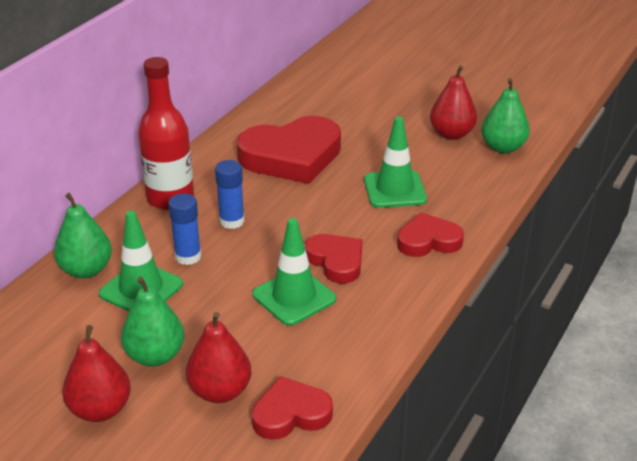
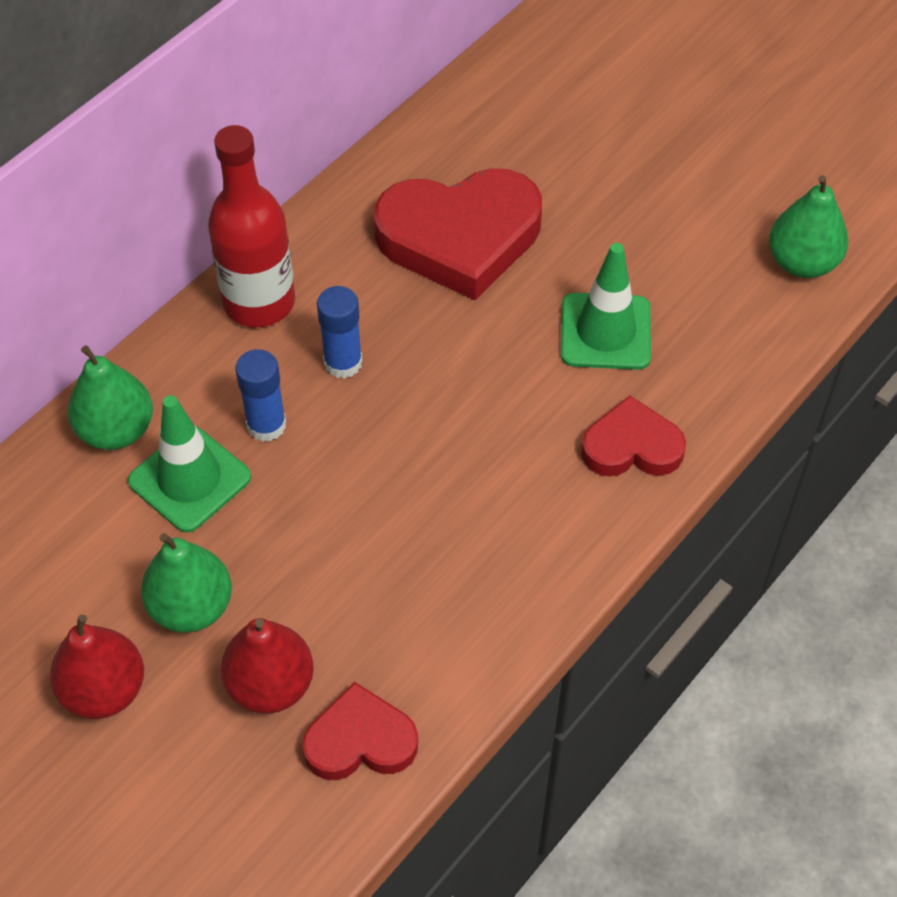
camera: 10 degrees right, 20 degrees up
(294, 297) = (406, 528): green traffic cone -> none
(336, 261) = (483, 467): red heart -> none
(451, 134) = (726, 221): red pear -> none

